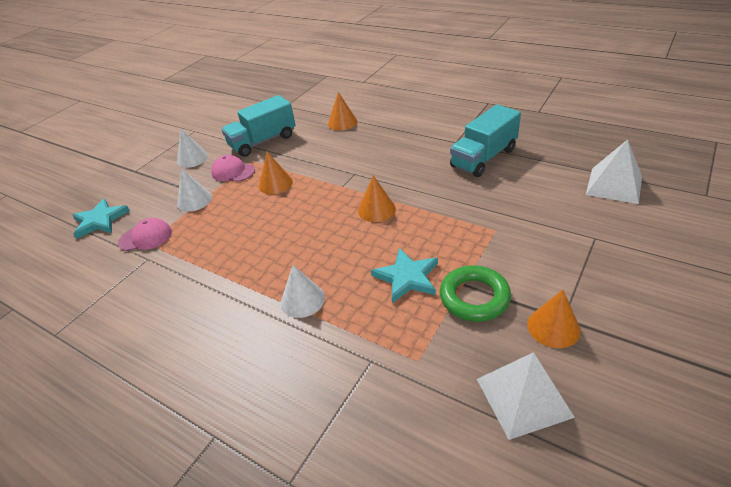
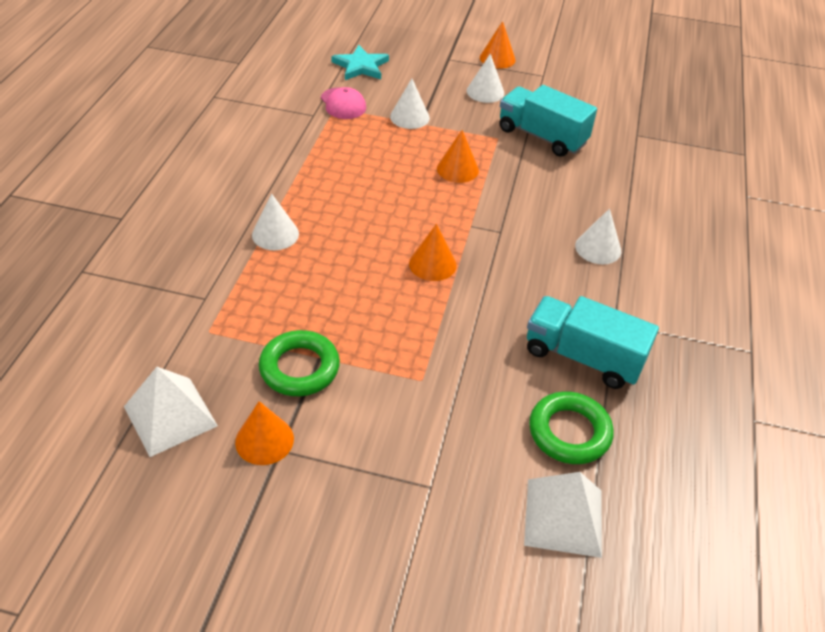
camera: 65 degrees right, 5 degrees up
(233, 172) = (470, 130): pink cap -> none
(342, 122) = (616, 197): orange cone -> orange cone (497, 58)
(387, 137) = (598, 248): none -> white cone
(407, 277) = (321, 308): turquoise star -> none
(546, 173) = (569, 432): none -> green ring

